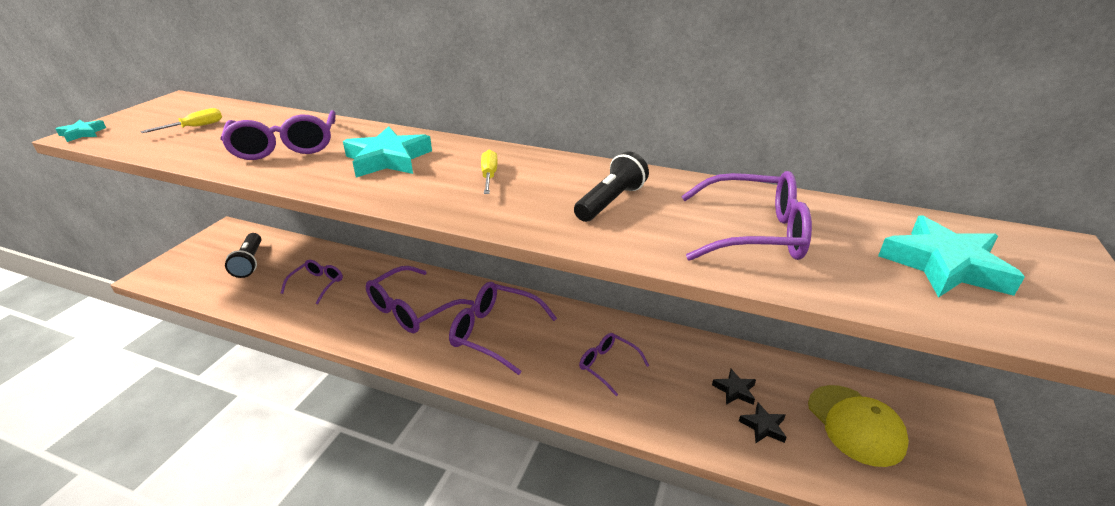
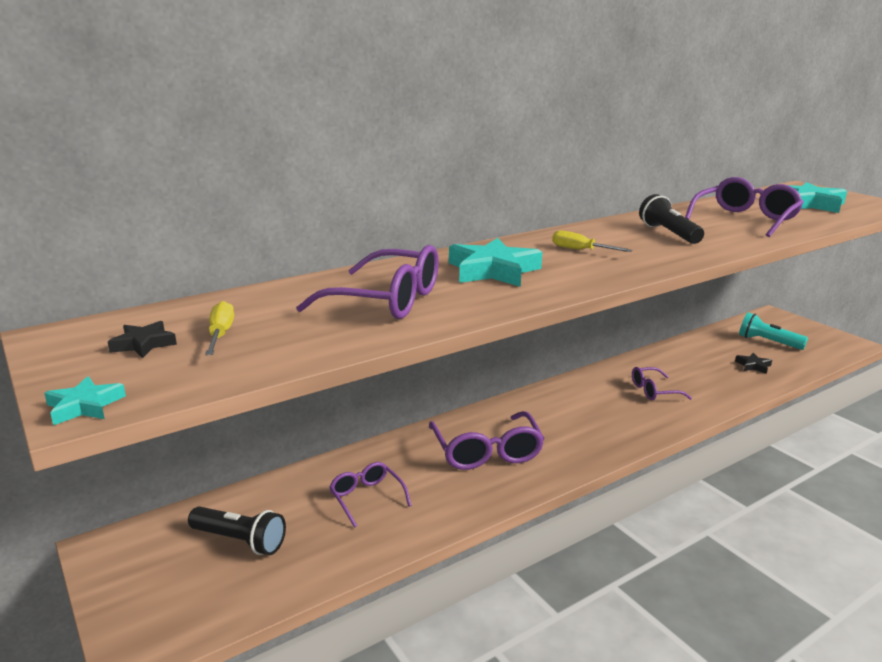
camera: 55 degrees left, 10 degrees down
(494, 332) = (567, 422): purple glasses -> none
(735, 390) = (714, 360): black star -> black star (144, 344)
(855, 424) = (767, 342): yellow cap -> turquoise flashlight

